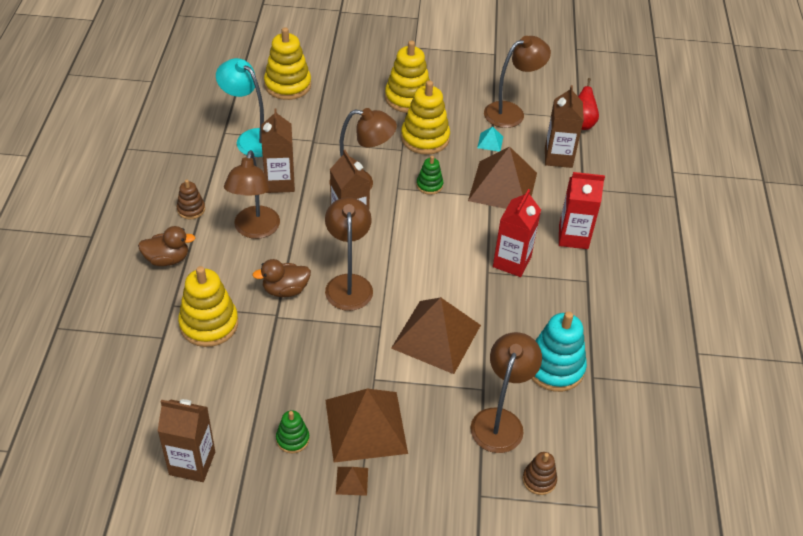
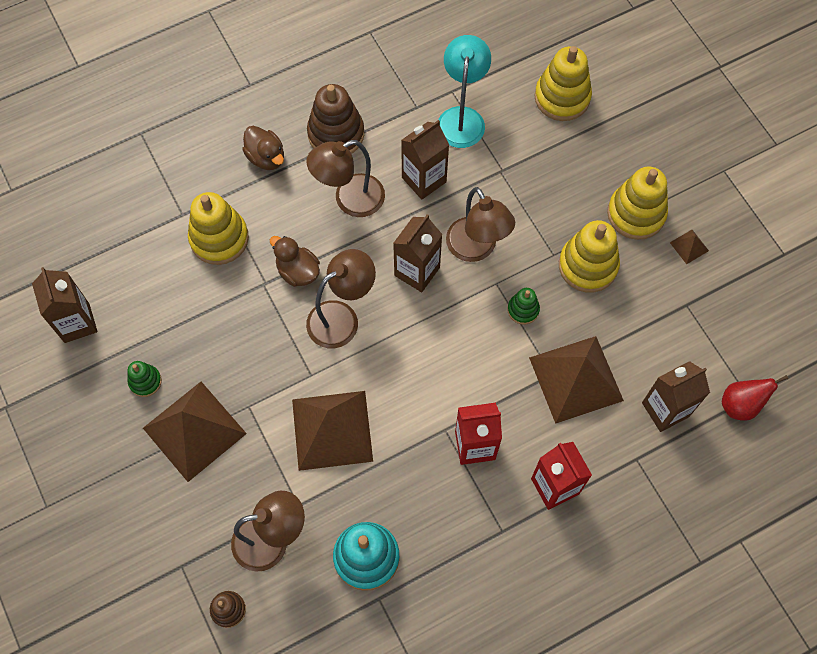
camera: 60 degrees right, 20 degrees up
(191, 209) = (336, 134): brown stacking toy -> brown stacking toy, size x1.90
(352, 481) = (133, 454): brown pyramid -> brown pyramid (689, 246)
(490, 142) = (633, 330): turquoise pyramid -> none
(511, 112) = (699, 324): brown lamp -> none

